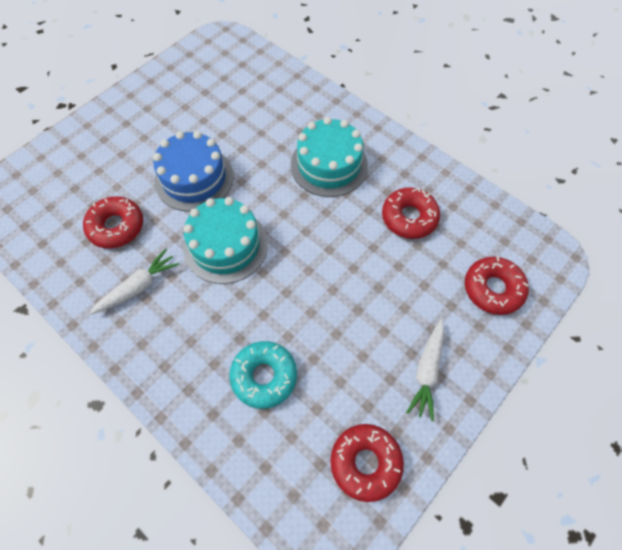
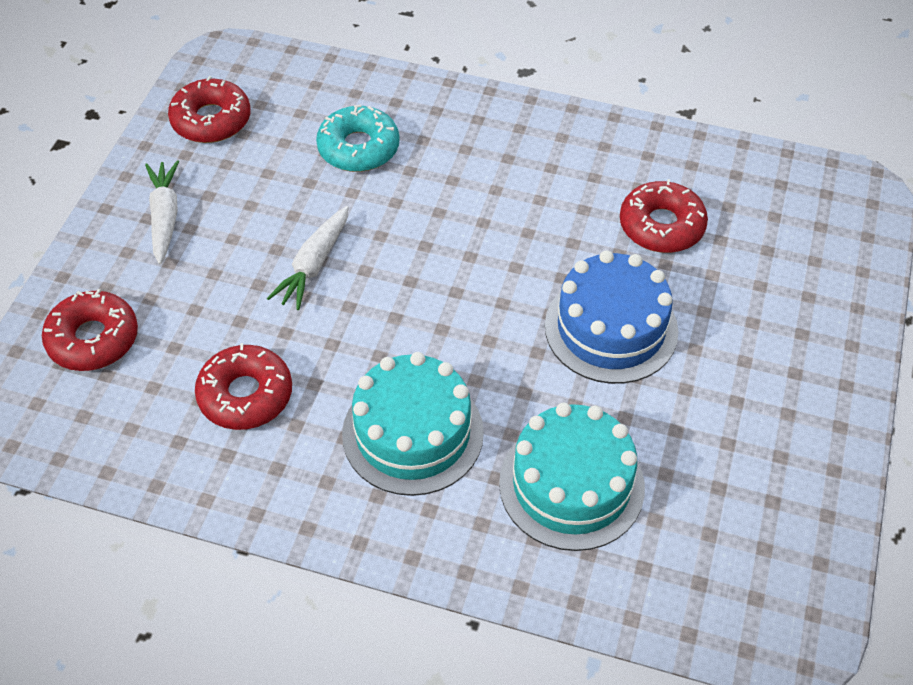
camera: 155 degrees right, 10 degrees down
(138, 287) = (571, 175): white carrot -> white carrot (314, 265)
(225, 245) = (496, 258): turquoise cake -> turquoise cake (571, 485)

